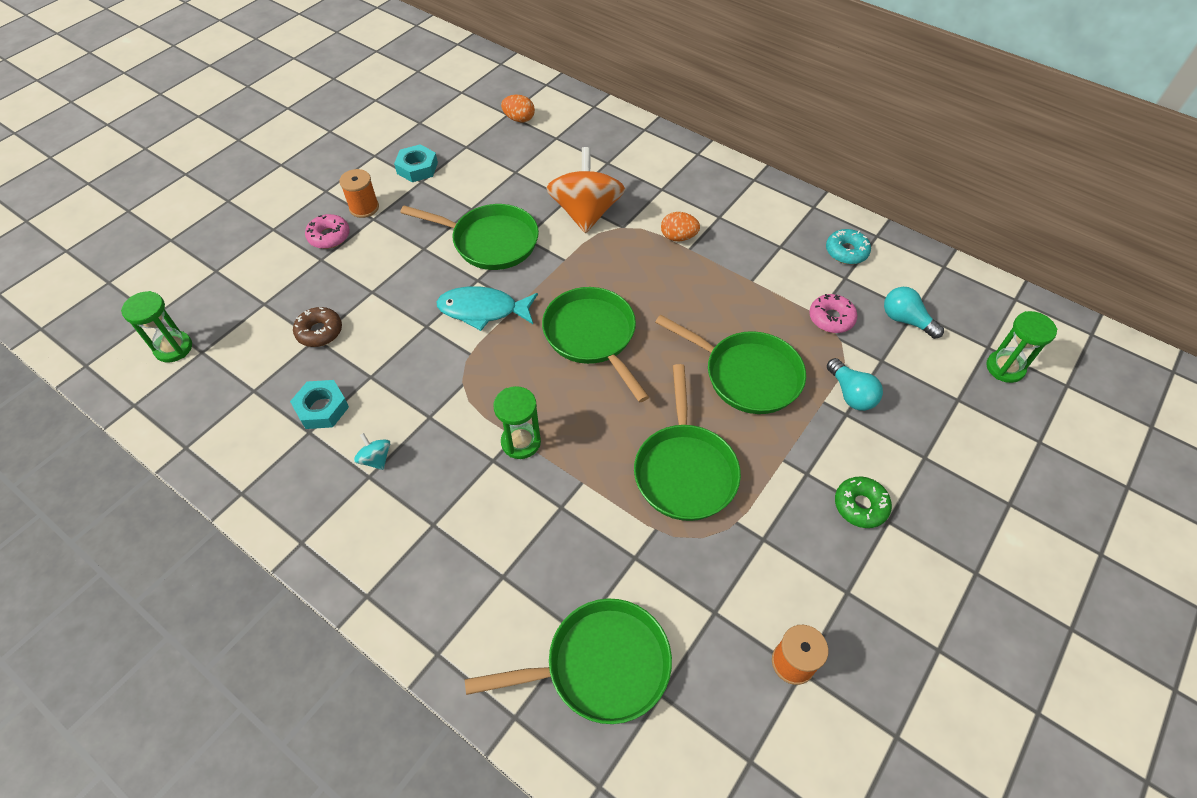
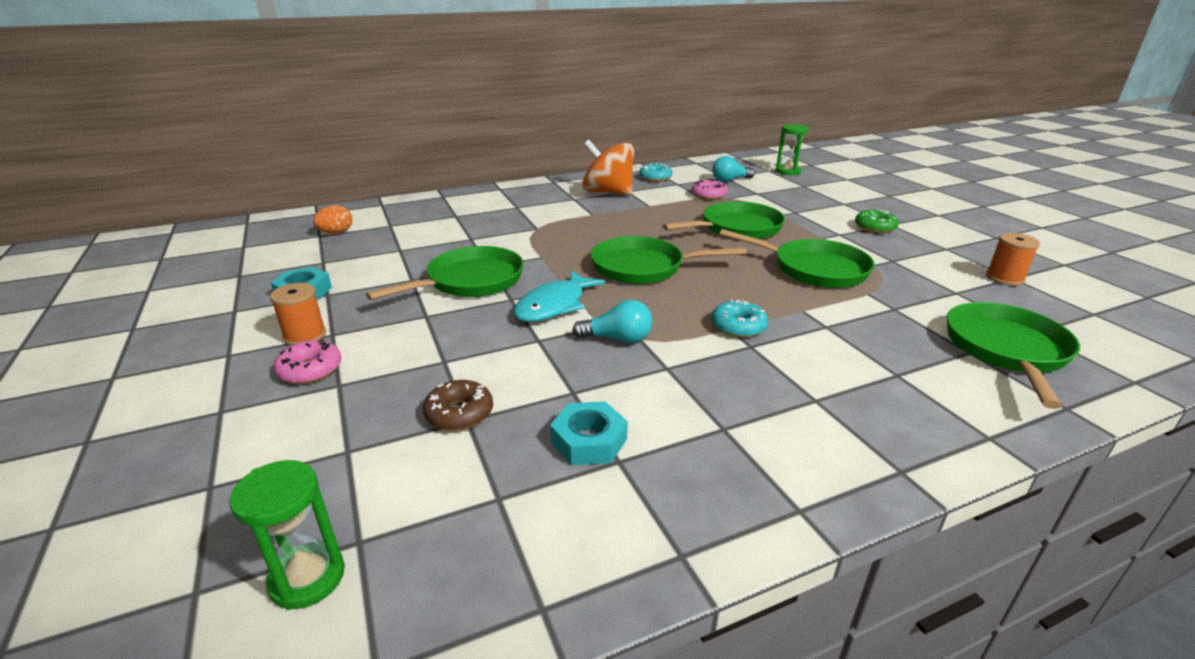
camera: 60 degrees left, 25 degrees down
(376, 459) = (701, 417): turquoise spinning top -> none
(521, 442) = (738, 326): green hourglass -> turquoise donut
(586, 213) = (499, 236): orange spinning top -> orange spinning top (608, 192)
(678, 237) = (575, 214): orange egg -> none
(851, 394) = (779, 207): turquoise light bulb -> turquoise light bulb (618, 339)

